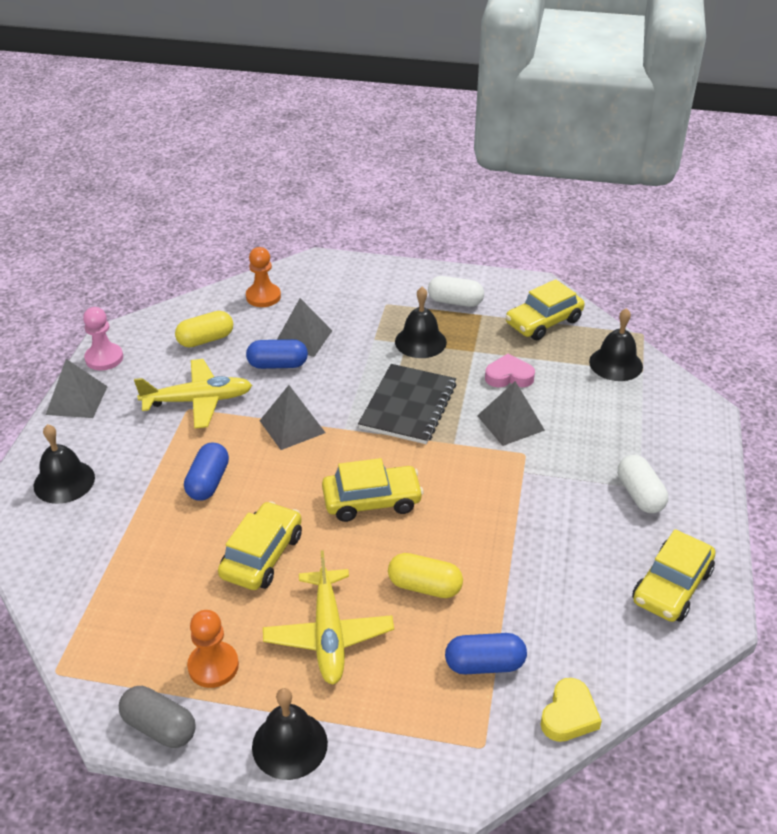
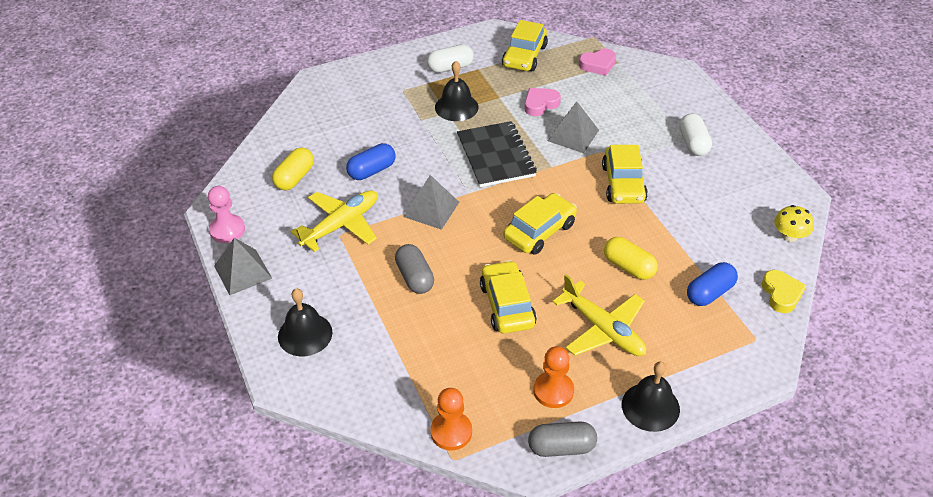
camera: 35 degrees left, 5 degrees up
(208, 482) = (415, 277): blue capsule -> grey capsule
(263, 297) = (303, 125): orange pawn -> orange pawn (451, 432)
(302, 338) = (369, 143): grey pyramid -> none
(424, 586) = (628, 267): yellow capsule -> yellow capsule turned 60 degrees clockwise
(615, 364) = (598, 65): black bell -> pink heart
(640, 494) = (693, 143): white capsule -> white capsule turned 45 degrees clockwise
(650, 655) = (789, 236): none -> yellow mushroom
(671, 586) = (762, 190): yellow car -> yellow car (623, 184)

